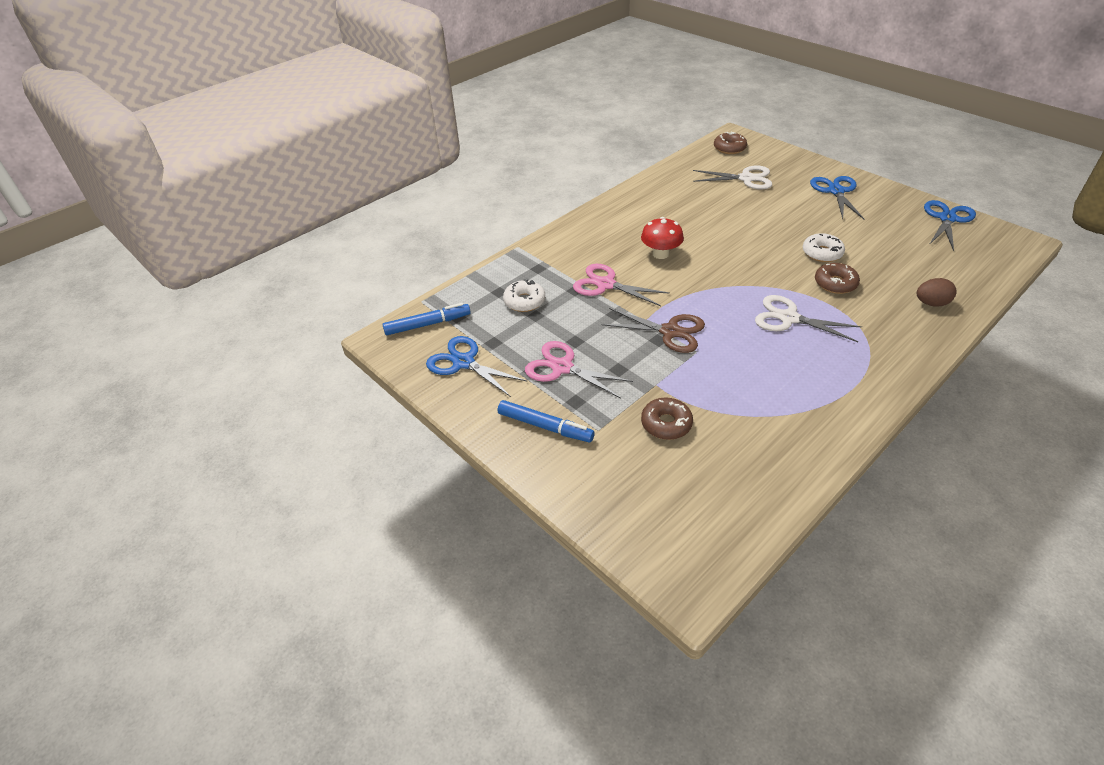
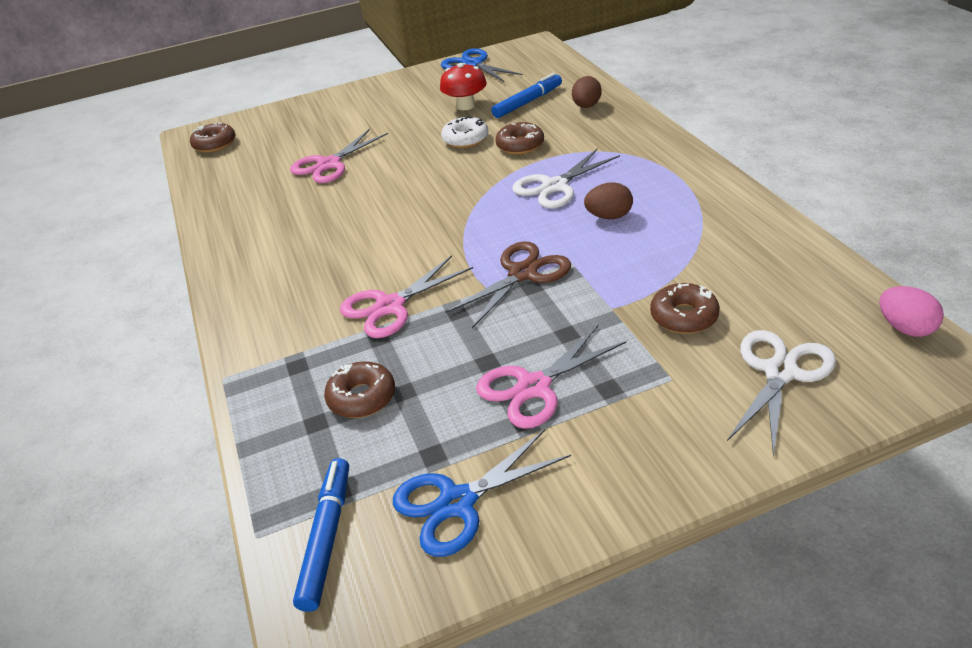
camera: 65 degrees left, 5 degrees down
(524, 301) = (362, 397): white donut -> brown donut
(545, 426) = (645, 431): blue marker -> blue marker (528, 102)
(660, 254) = (368, 245): red mushroom -> red mushroom (465, 106)
(720, 559) = (905, 328): none -> pink egg
(740, 203) = (329, 164): none -> pink scissors
(746, 178) = (287, 149): white scissors -> white scissors (780, 372)
(767, 357) = (609, 216): none -> brown egg
(836, 191) = (372, 104): blue scissors -> none

